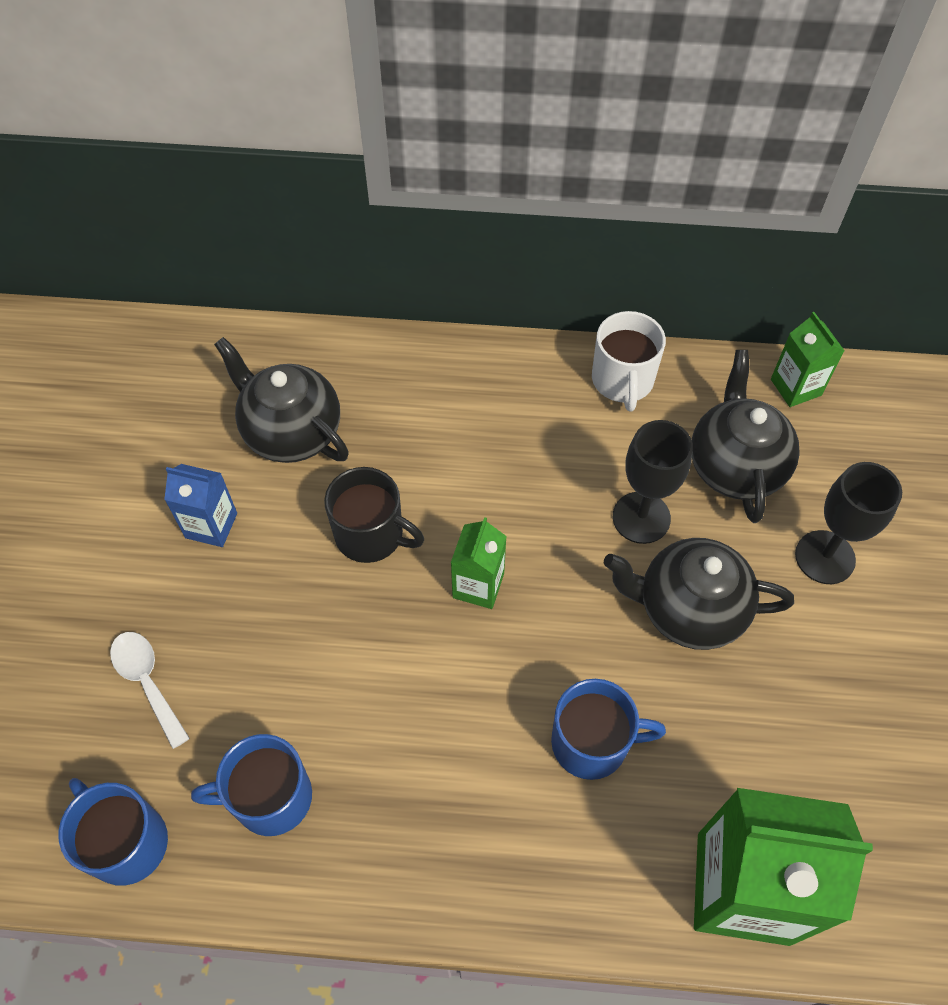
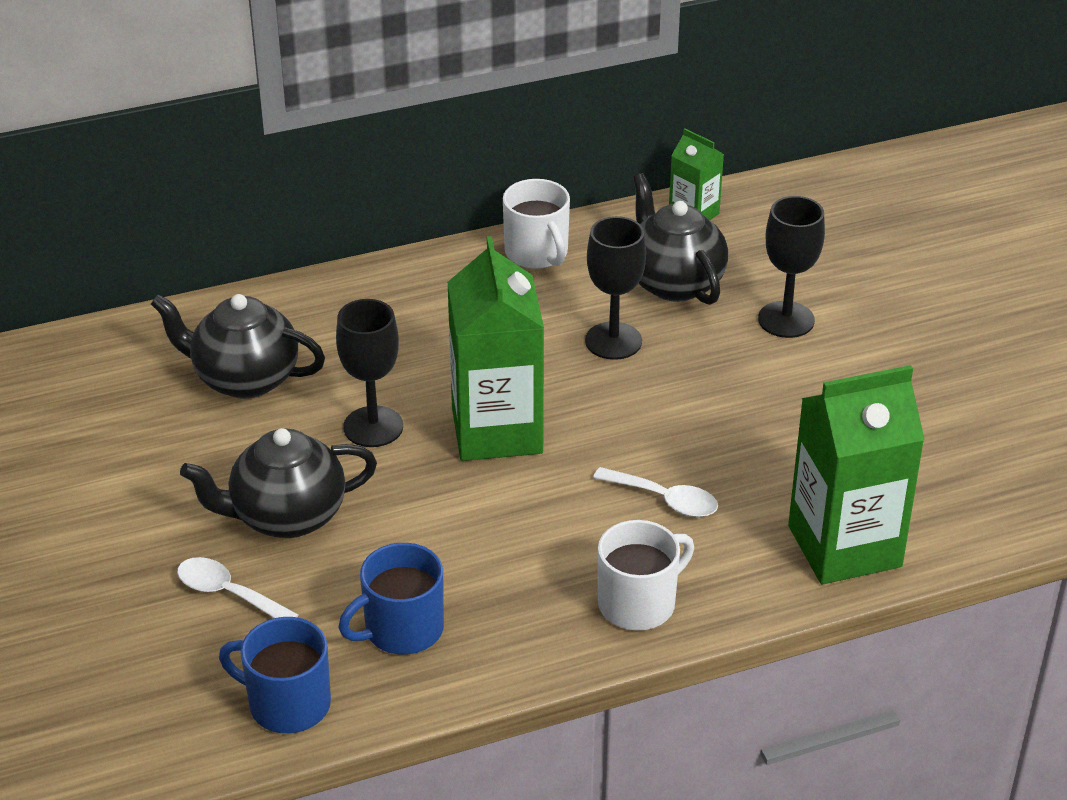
camera: 25 degrees left, 20 degrees down
(211, 525) = (212, 467): blue carton -> none
(371, 534) = (373, 427): black mug -> black goblet
(478, 585) = (497, 430): green carton -> green carton, size x1.97
(501, 868) = (638, 603): none -> white mug
(592, 742) = (664, 500): blue mug -> white spoon
(688, 609) = (692, 389): black teapot -> black teapot (286, 517)

